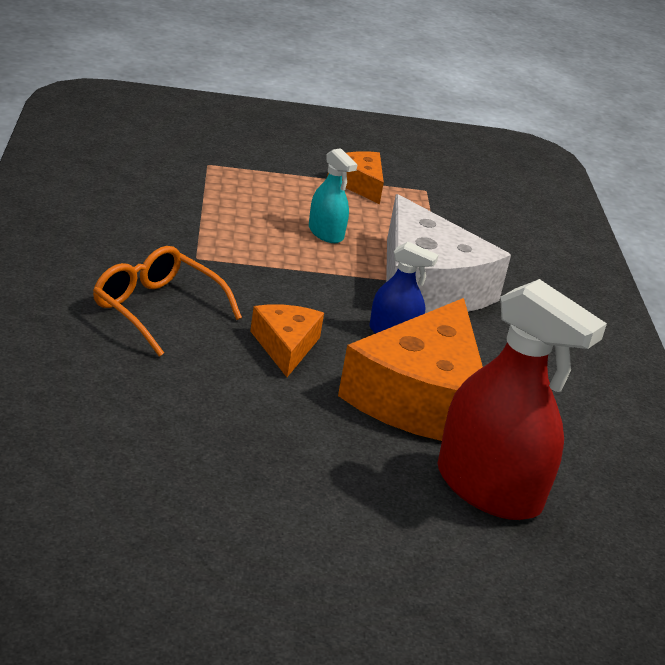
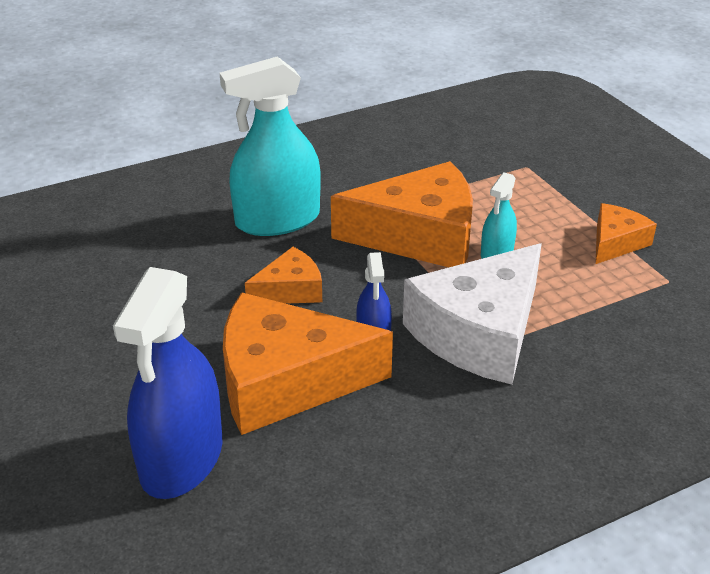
camera: 70 degrees right, 5 degrees up
(156, 309) = (277, 220): orange glasses -> turquoise spray bottle
(263, 253) = (419, 236): none -> orange cheese
(488, 488) = (182, 459): red spray bottle -> blue spray bottle

